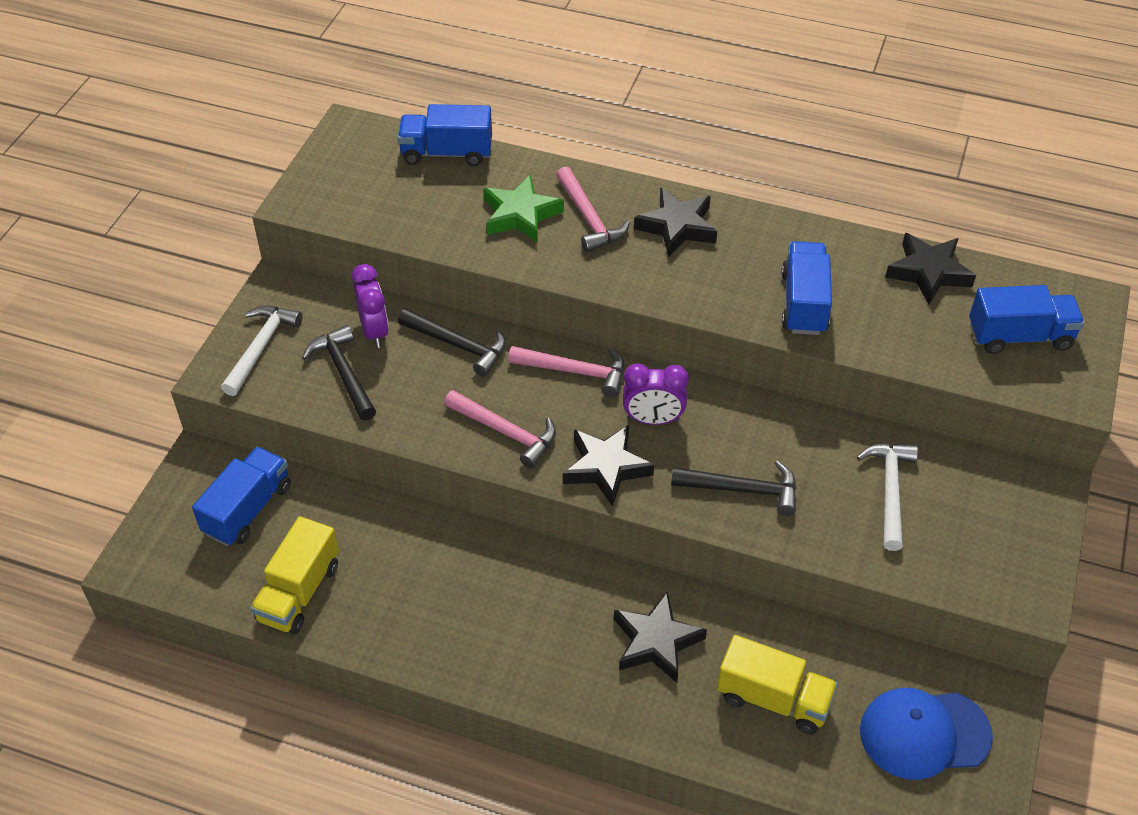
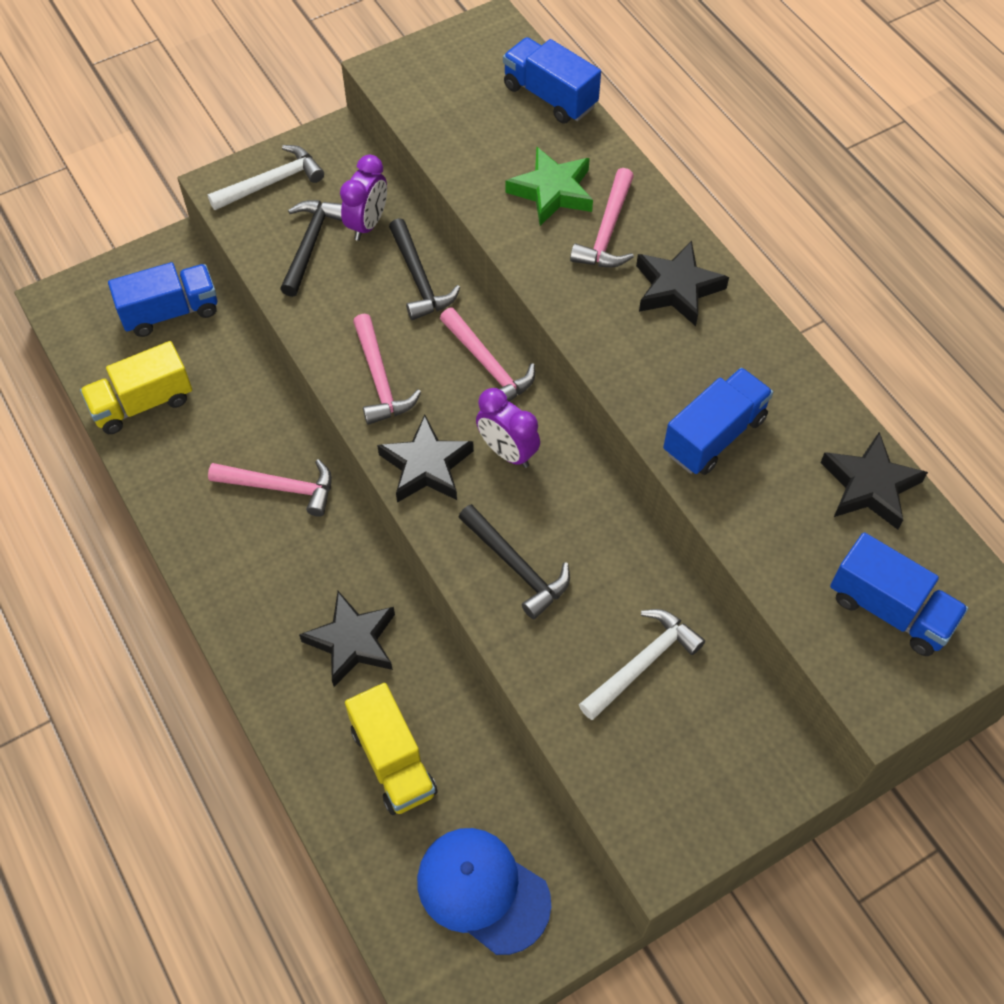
camera: 40 degrees right, 10 degrees up
(483, 575) = (281, 487): none -> pink hammer

